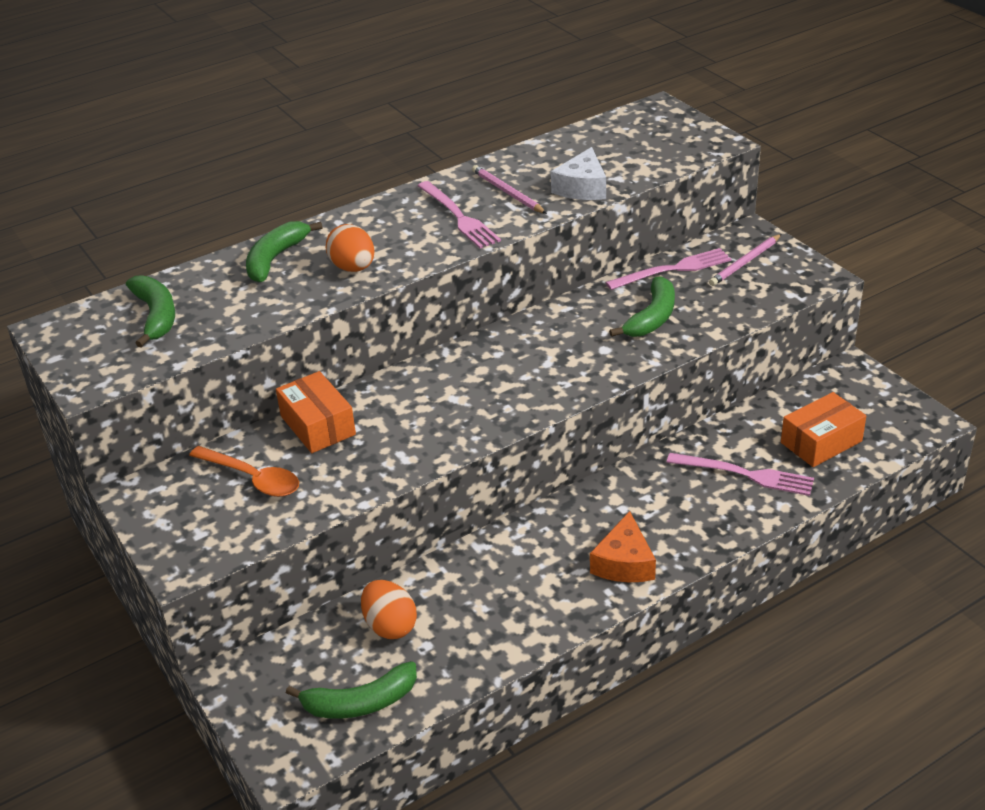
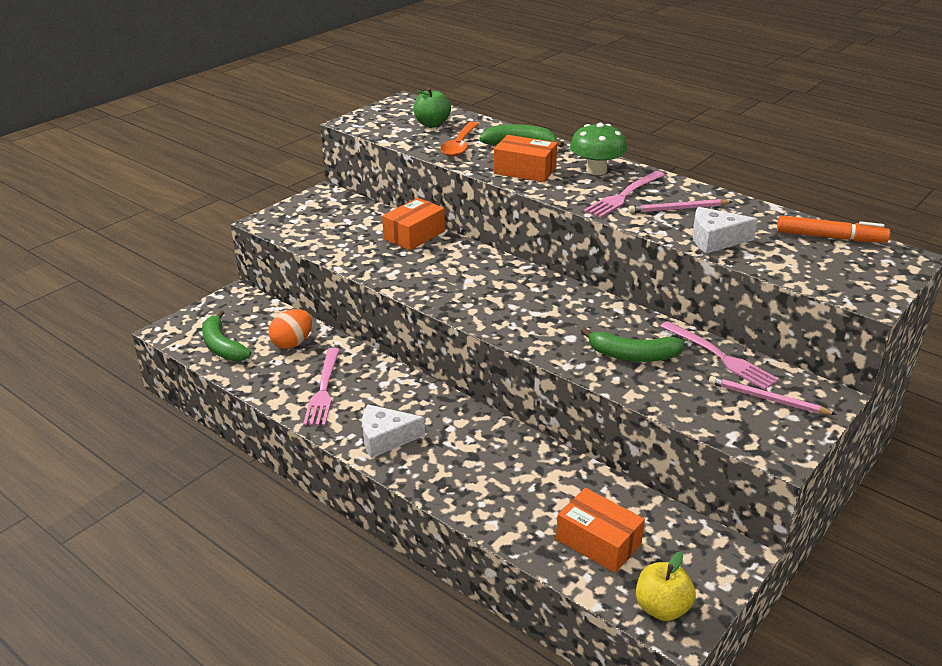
camera: 70 degrees right, 5 degrees down
(156, 316) = (432, 124): green banana -> green apple
(252, 478) = (351, 225): orange spoon -> orange spoon (460, 145)
(353, 268) = (525, 170): orange egg -> orange box
(386, 221) = (596, 170): none -> green mushroom
(507, 192) = (678, 209): pink pencil -> pink pencil turned 135 degrees counterclockwise
(606, 131) = (830, 237): none -> orange marker
(624, 563) = (385, 438): orange cheese -> white cheese
(745, 474) = (524, 494): pink fork -> pink fork (323, 389)
(906, 425) = (662, 608): none -> yellow apple

